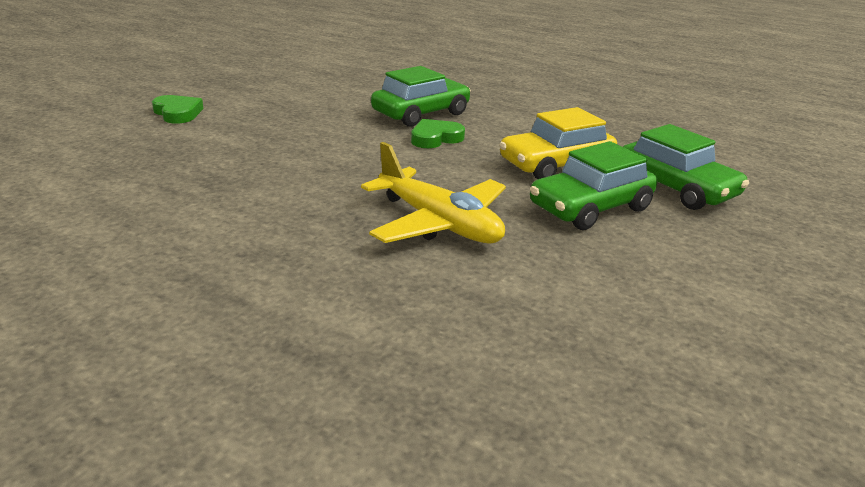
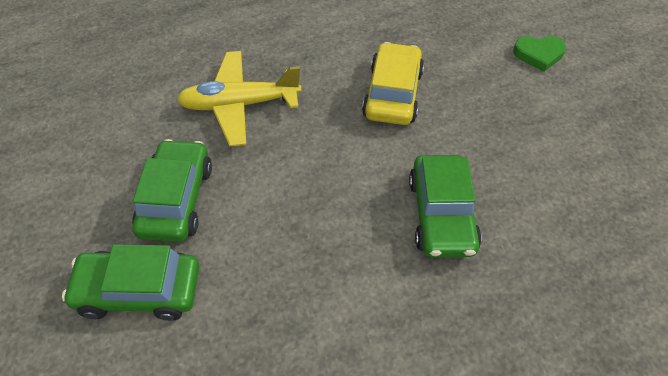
camera: 130 degrees right, 25 degrees up
(435, 138) = (372, 187): green heart -> none
(555, 165) = (252, 236): yellow car -> yellow car (392, 94)

